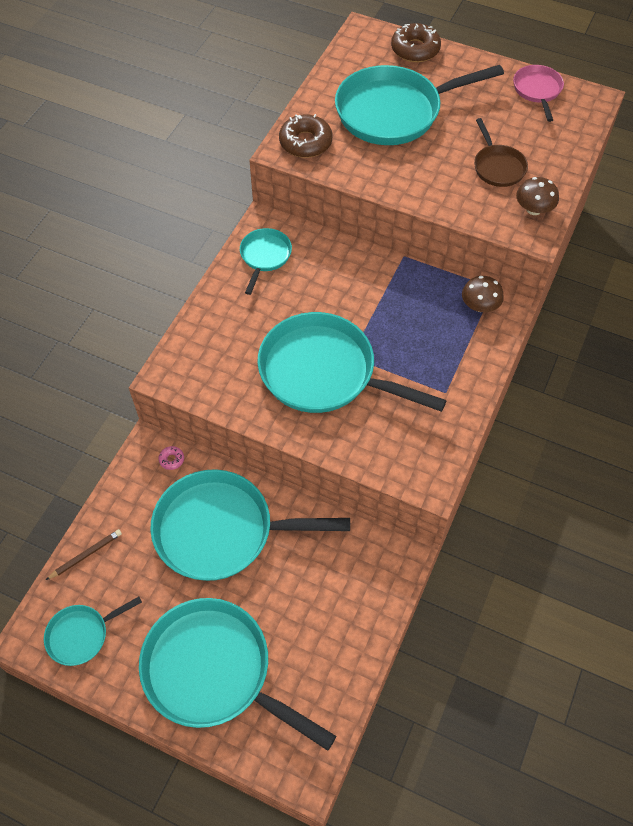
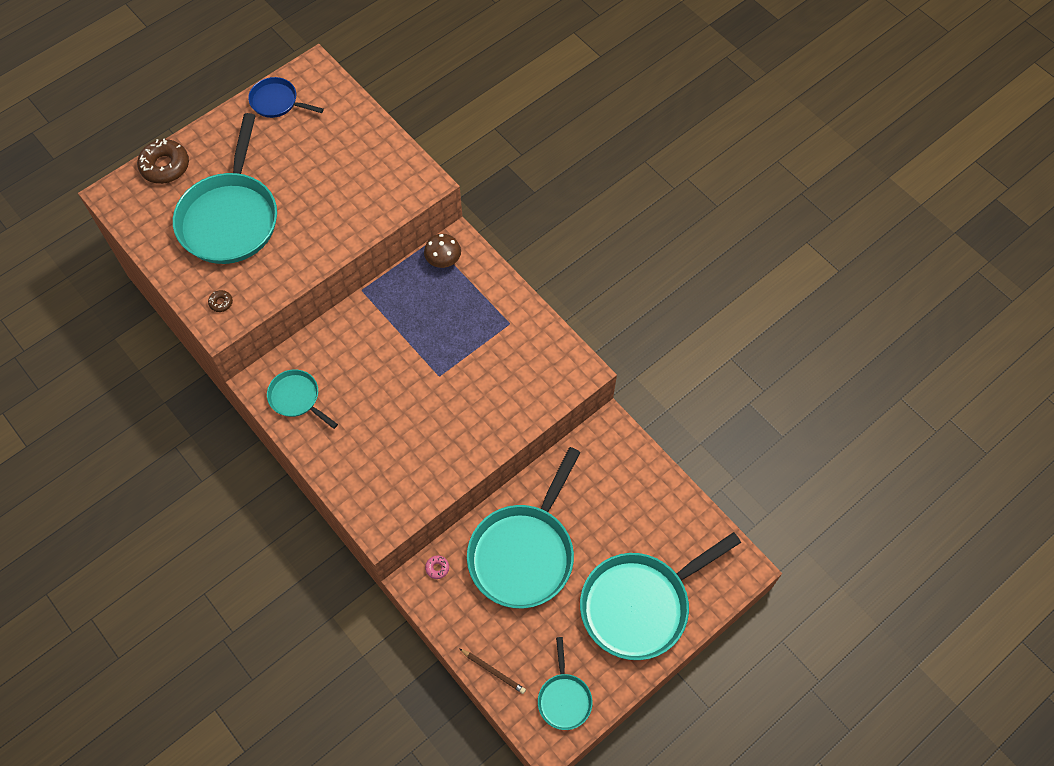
camera: 65 degrees left, 5 degrees up
(86, 555) = (493, 671): brown pencil -> brown pencil turned 135 degrees clockwise
(305, 142) = (221, 303): brown donut -> brown donut, size x0.45
(324, 373) = (444, 402): turquoise pan -> none
(497, 166) = (341, 173): brown pan -> none
(534, 209) = (400, 171): brown mushroom -> none
(537, 91) = (277, 102): pink pan -> blue pan

